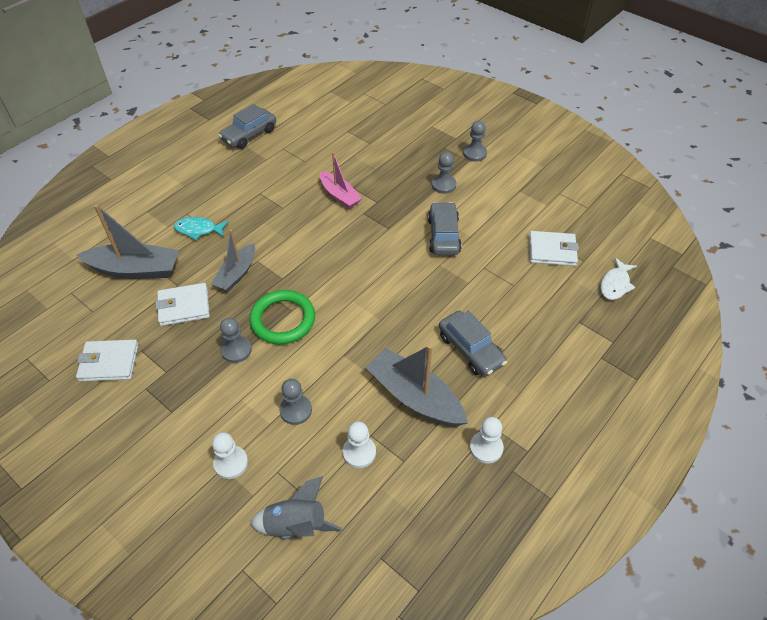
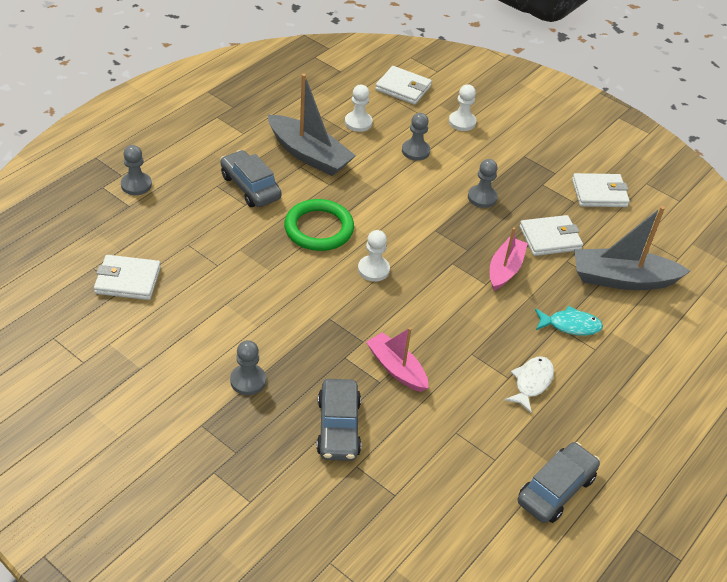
camera: 175 degrees right, 5 degrees down
(236, 274) = (505, 269): grey boat -> pink boat
(283, 320) = (442, 221): green ring -> green ring (319, 228)
(296, 525) = (403, 88): grey rocket -> white wallet
(443, 235) = (259, 305): grey car -> grey car (338, 427)
(474, 153) = (189, 438): grey pawn -> grey pawn (136, 185)
(486, 448) = (252, 120): white pawn -> white pawn (373, 269)
(615, 284) = (70, 240): white fish -> white fish (531, 383)

